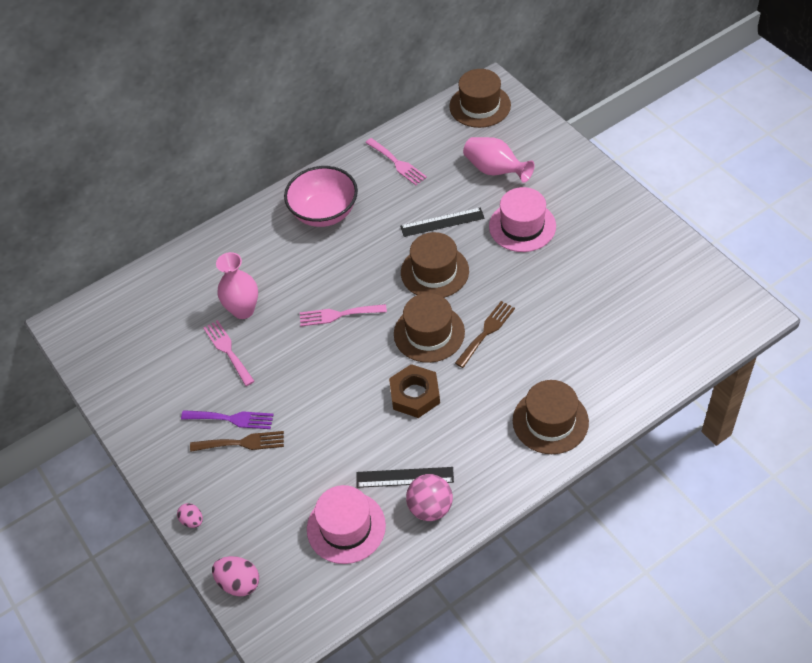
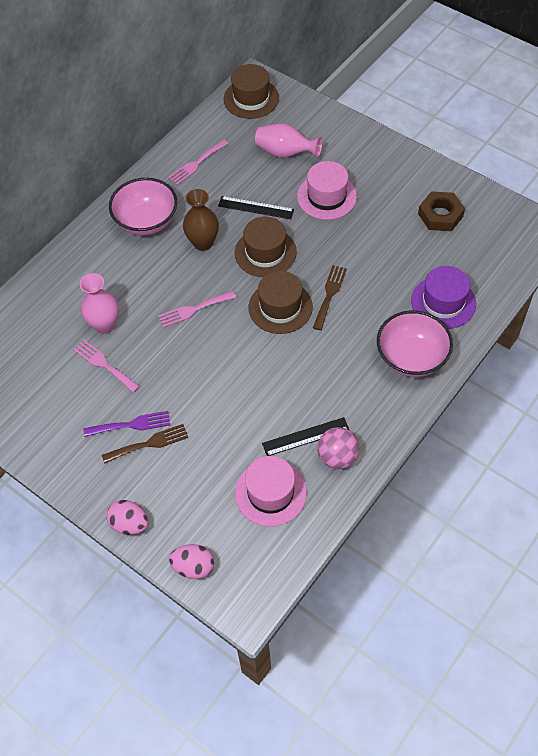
camera: 20 degrees left, 5 degrees up
(192, 520) = (129, 524): pink egg -> pink egg, size x1.60
(373, 247) = (203, 243): none -> brown vase
(397, 163) = (196, 164): pink fork -> pink fork turned 105 degrees clockwise
(415, 395) = (288, 363): brown nut -> brown nut (440, 215)
(442, 222) = (256, 208): black ruler -> black ruler turned 45 degrees clockwise
(550, 421) = (411, 358): brown hat -> pink bowl
(608, 369) = (443, 302): none -> purple hat

